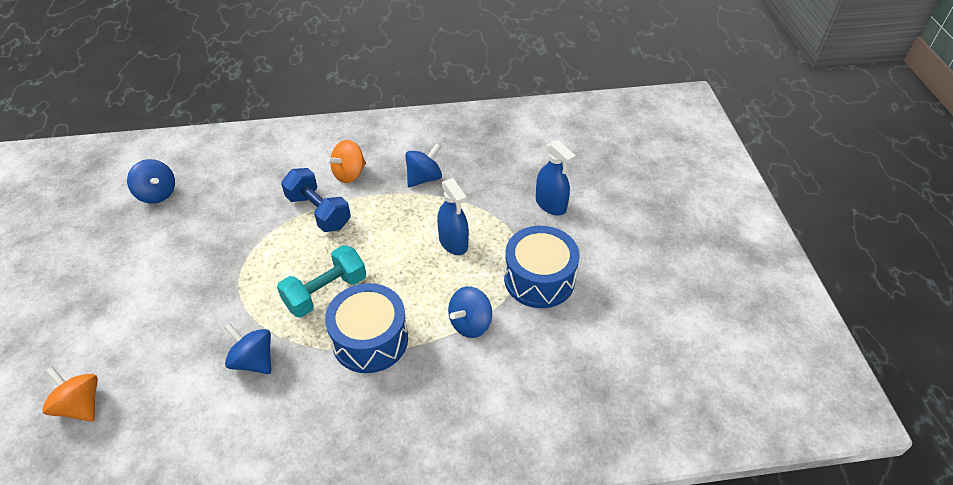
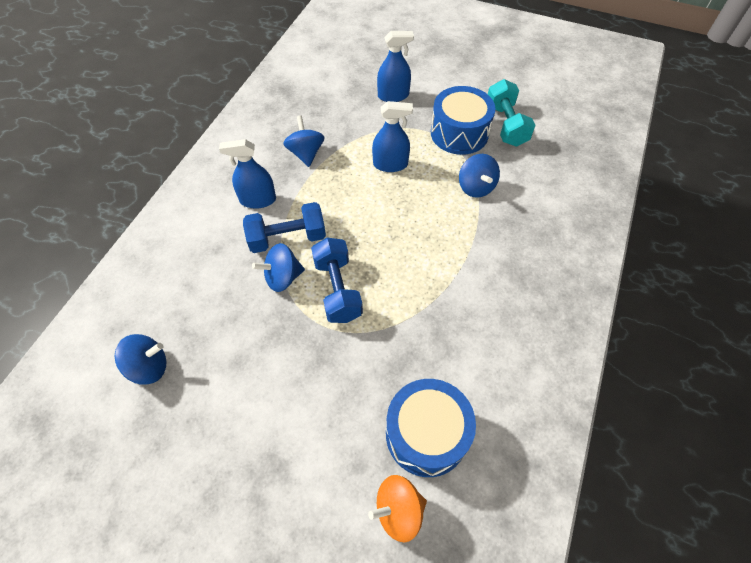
camera: 60 degrees left, 10 degrees up
(254, 360) = (429, 343): blue spinning top -> blue spinning top (282, 277)
(281, 269) = (337, 289): none -> blue dumbbell
(326, 292) = (386, 266): turquoise dumbbell -> turquoise dumbbell (506, 125)
(349, 174) = (258, 200): orange spinning top -> blue spray bottle
(370, 339) = (455, 253): blue drum -> blue drum (426, 434)

